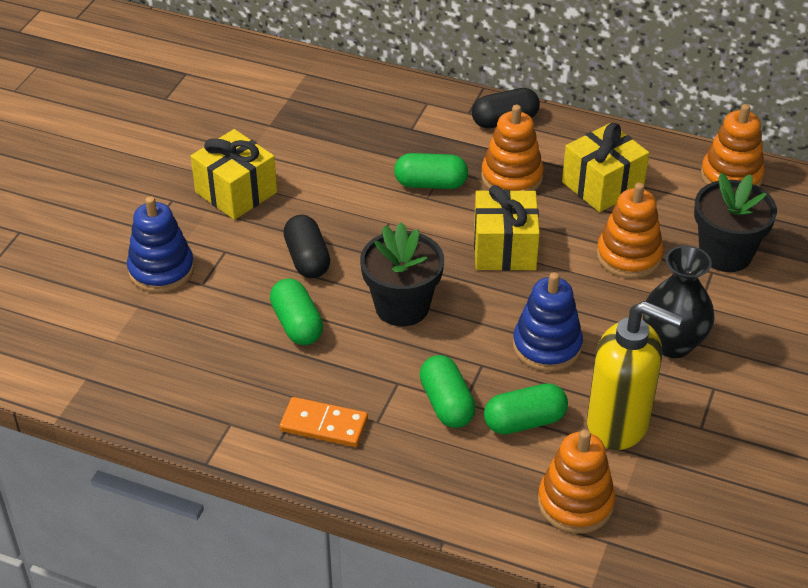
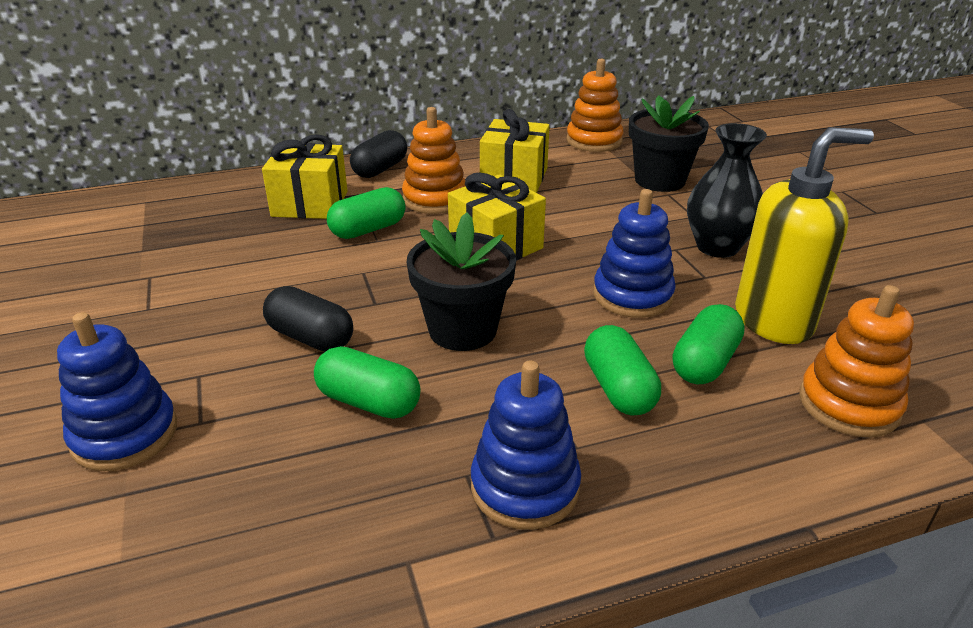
camera: 40 degrees left, 10 degrees down
(236, 192) = (157, 317): yellow gift -> yellow gift (310, 204)
(324, 425) = (525, 487): orange domino -> blue stacking toy
(446, 404) = (618, 388): green capsule -> green capsule turned 45 degrees clockwise
(629, 256) = (598, 209): orange stacking toy -> none

